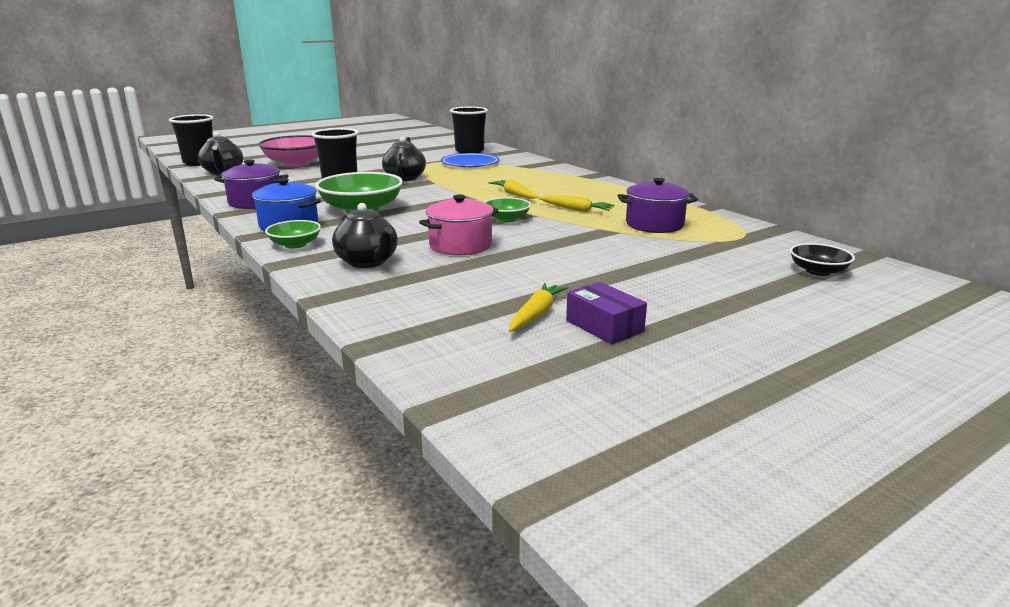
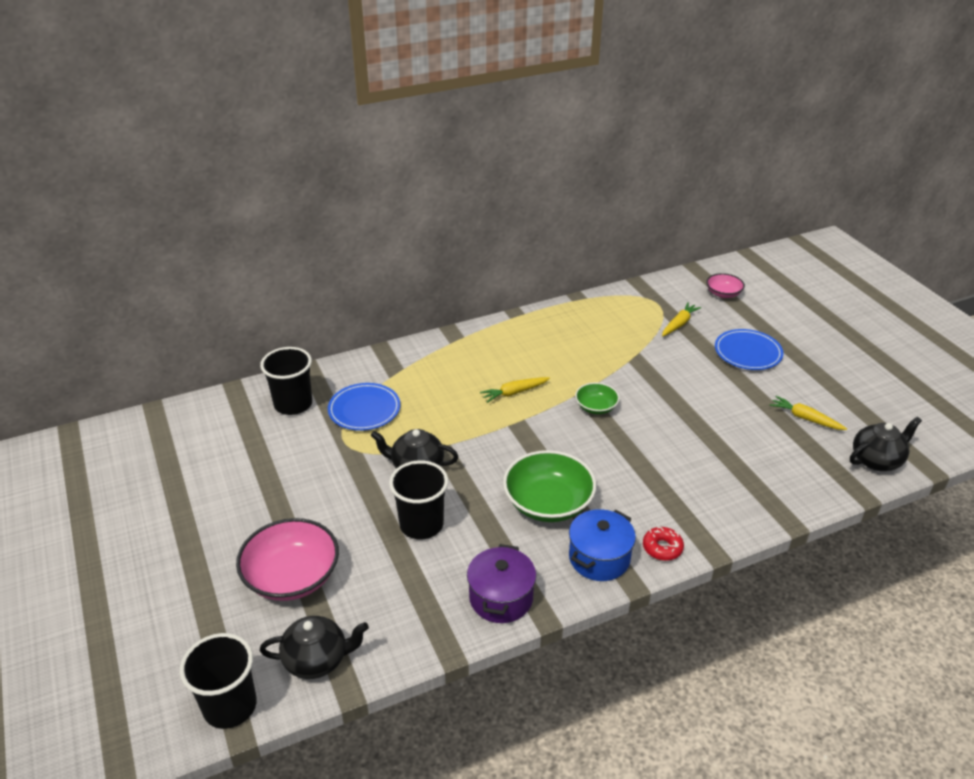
camera: 80 degrees left, 15 degrees up
(295, 244) = (662, 548): green bowl -> red donut
(367, 262) = (709, 497): black teapot -> black teapot (877, 460)
(460, 245) = (669, 441): pink pot -> none
(576, 210) = (573, 363): yellow carrot -> yellow carrot (679, 324)
(604, 326) = (818, 394): purple box -> none
(654, 225) = (622, 332): purple pot -> none
(674, 283) = (747, 352): none -> blue plate
(818, 271) = (723, 293): black bowl -> pink bowl

